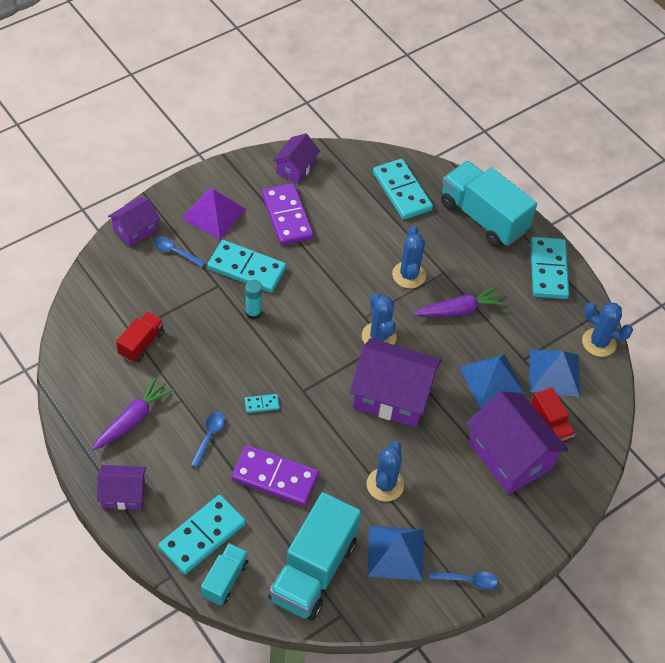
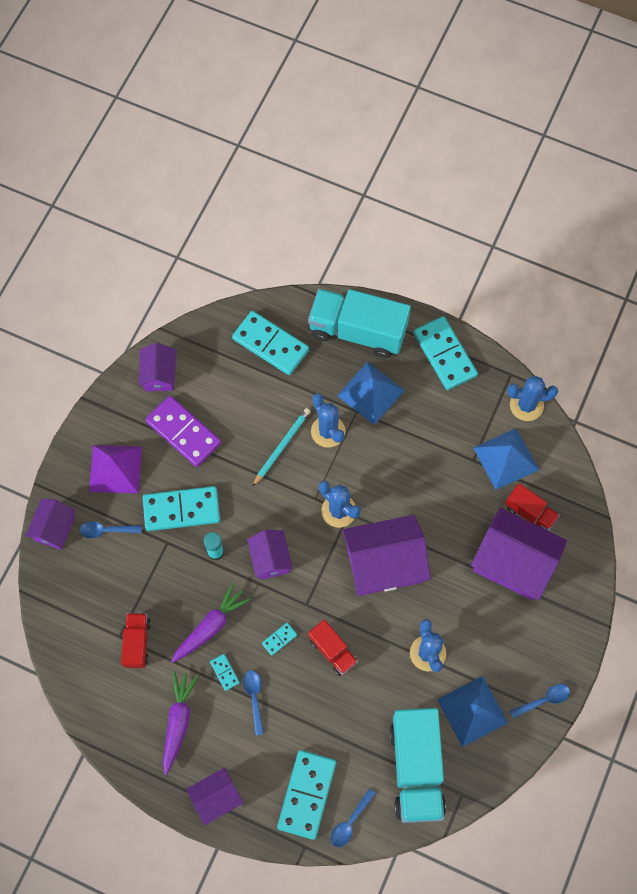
camera: 25 degrees left, 15 degrees up
(198, 404) = (224, 672): none -> turquoise domino
(225, 580) = (350, 822): turquoise truck -> blue spoon
(275, 477) = (333, 702): purple domino -> none
(295, 341) = (270, 559): none -> purple house
(301, 437) = (332, 651): none -> red truck
(362, 266) = (282, 446): none -> turquoise pencil
(459, 310) = (391, 442): purple carrot -> purple carrot (210, 627)
(492, 380) = (458, 497): blue pyramid -> blue pyramid (371, 393)

